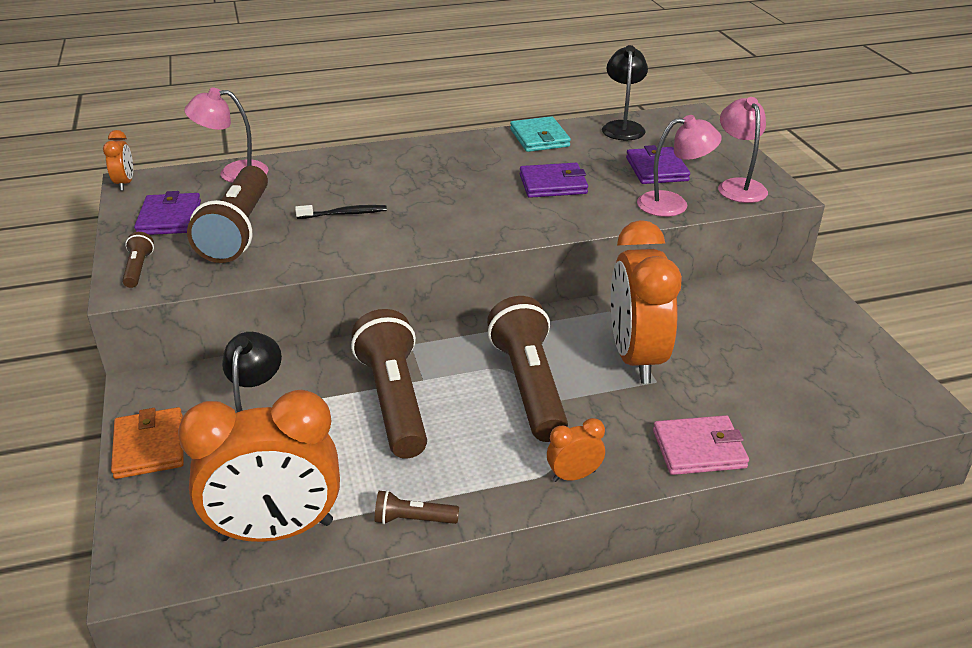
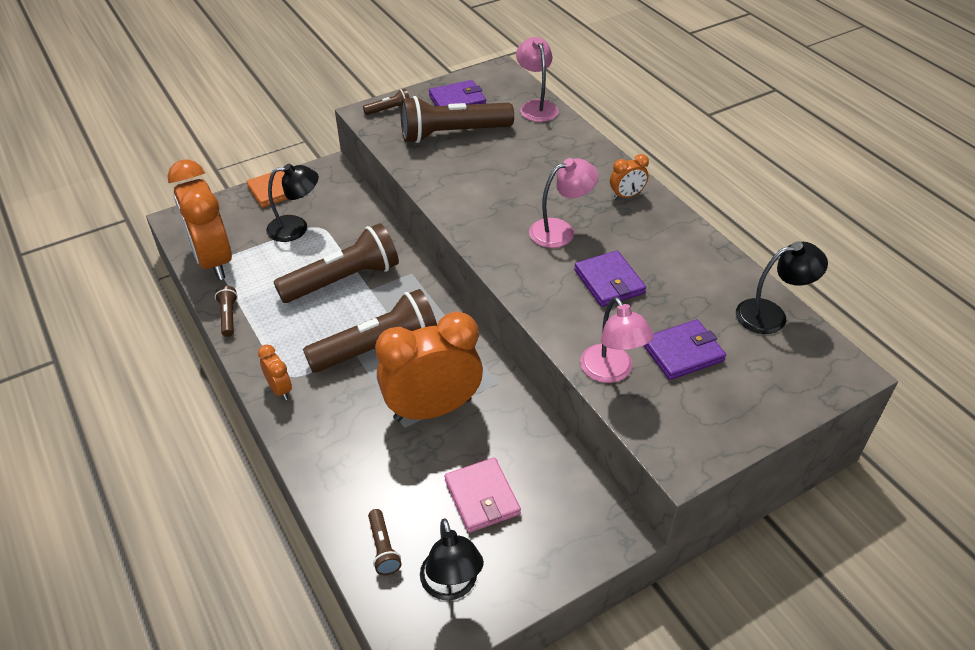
camera: 75 degrees right, 10 degrees up
(125, 183) = (496, 68): orange clock -> orange clock (626, 196)
(344, 214) = (498, 175): black toothbrush -> none
(539, 138) = (703, 257): turquoise wallet -> none
(699, 449) = (322, 462): pink wallet -> pink wallet (482, 497)
(738, 186) = (680, 423): pink lamp -> pink lamp (560, 230)
(818, 416) = (383, 548): none -> brown flashlight
(860, 377) = (451, 586): none -> black lamp

